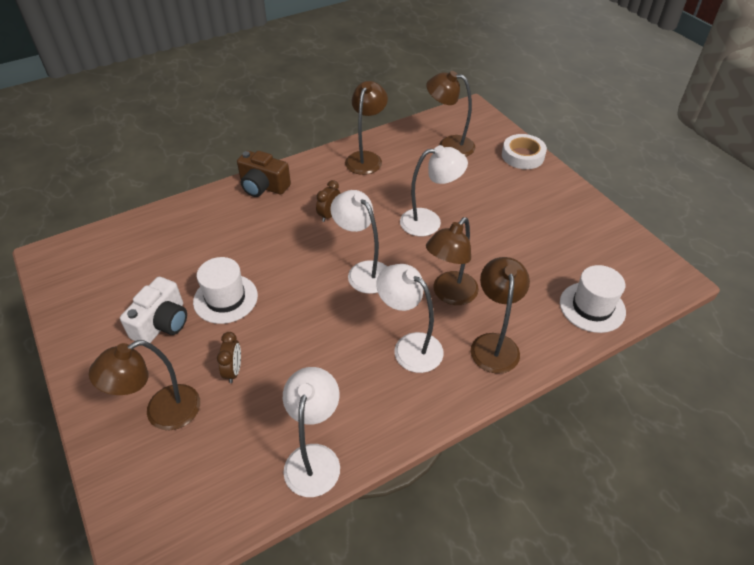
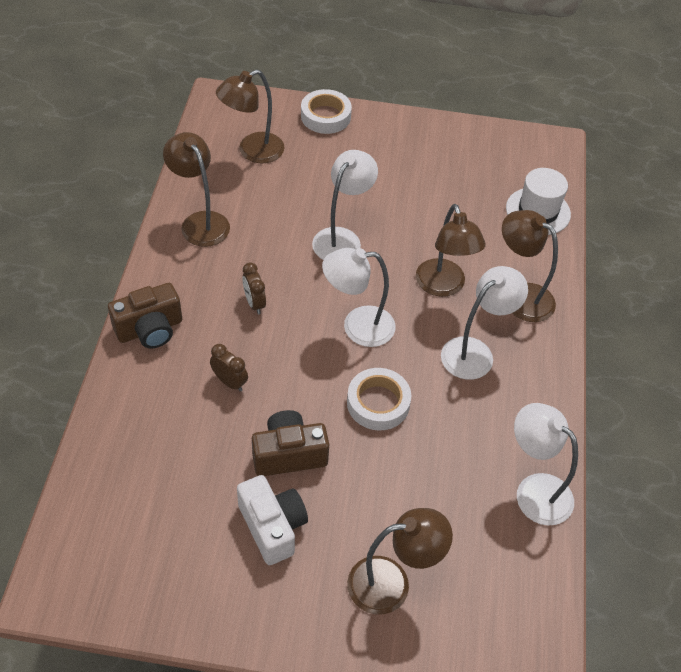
camera: 55 degrees left, 5 degrees up
(162, 413) = (391, 583): brown lamp -> brown lamp turned 105 degrees counterclockwise
(225, 298) = (289, 454): white hat -> brown camera
(234, 371) = (390, 497): brown clock -> brown clock (230, 382)
(309, 318) = (378, 403): none -> white tape
(409, 346) = (475, 352): white lamp -> white lamp turned 150 degrees clockwise

